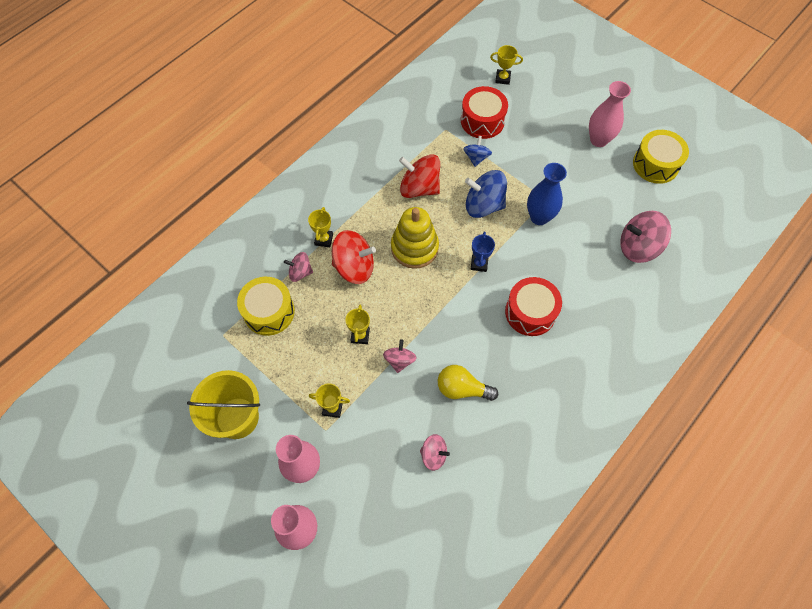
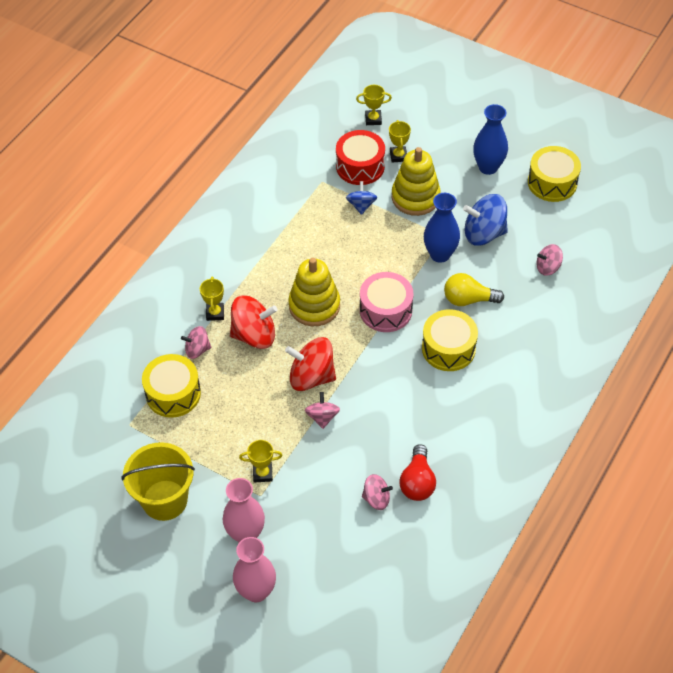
camera: 10 degrees left, 10 degrees down
(360, 335) = (275, 400): yellow trophy -> yellow trophy (398, 156)
(419, 188) = (306, 245): red spinning top -> red spinning top (311, 377)
(462, 389) = (393, 432): yellow light bulb -> yellow light bulb (468, 299)
(476, 445) = (417, 482): none -> red light bulb
(479, 264) = (385, 310): blue trophy -> pink drum
(483, 205) = (379, 252): blue spinning top -> blue spinning top (484, 233)
(527, 158) = (415, 197): none -> yellow stacking toy
(530, 312) = (448, 348): red drum -> yellow drum
(598, 140) = (488, 167): pink vase -> blue vase
(638, 247) = (548, 267): pink spinning top -> pink spinning top, size x0.57

